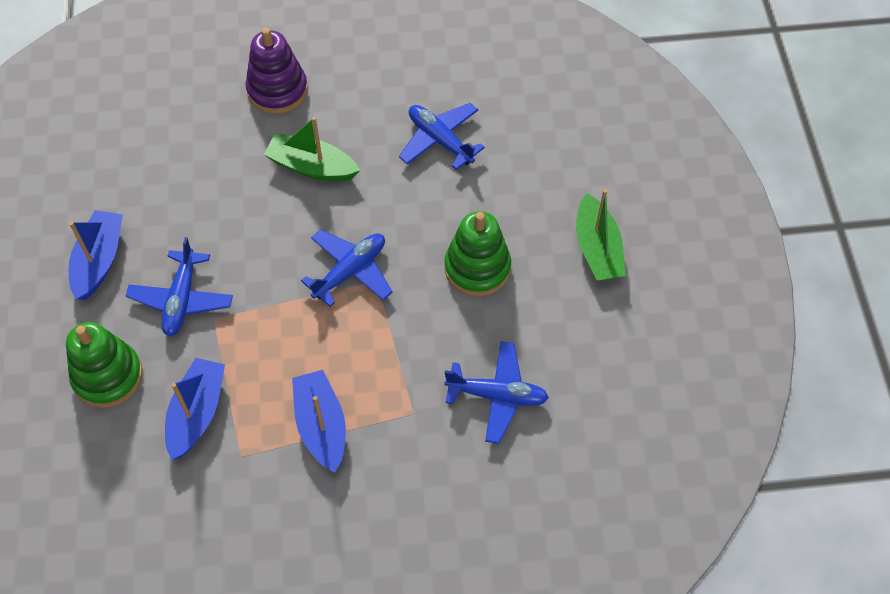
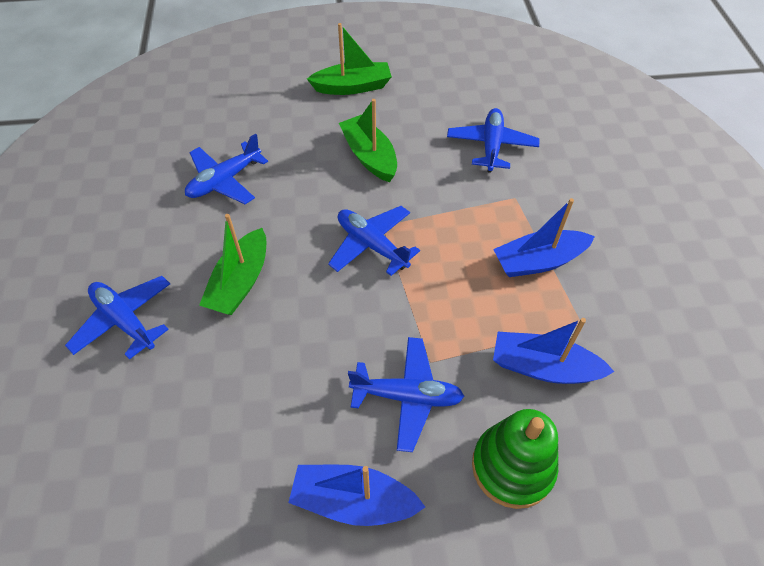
camera: 90 degrees left, 5 degrees down
(277, 90) = (124, 321): purple stacking toy -> blue plane
(477, 268) = (369, 156): green stacking toy -> green boat

